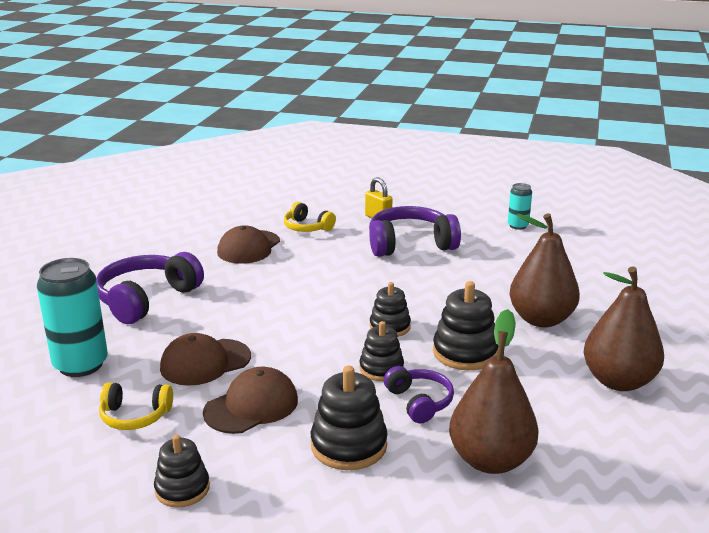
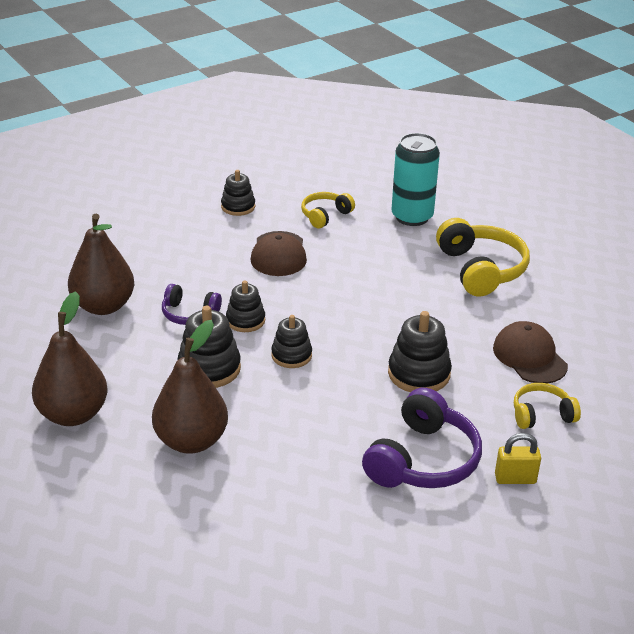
camera: 130 degrees right, 10 degrees up
(146, 299) = (481, 269): purple headphones -> yellow headphones
(205, 362) = (353, 258): brown cap -> none
(349, 445) = (192, 267): black stacking toy -> black stacking toy (419, 373)
(518, 226) = (374, 580): turquoise can -> none

